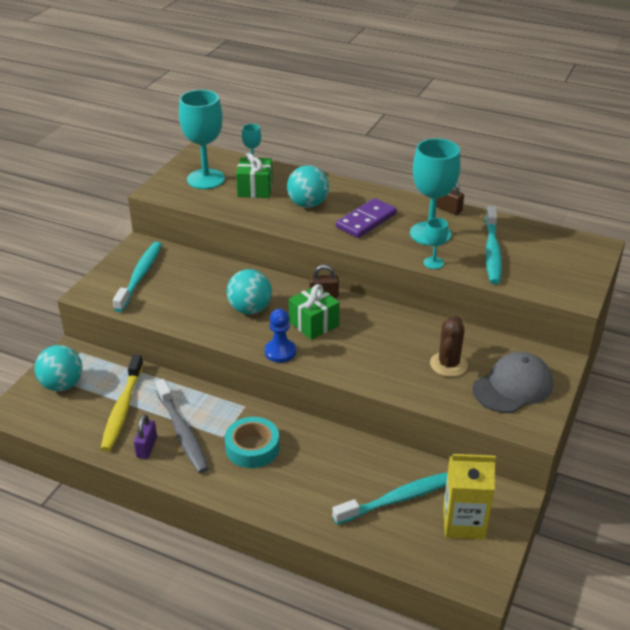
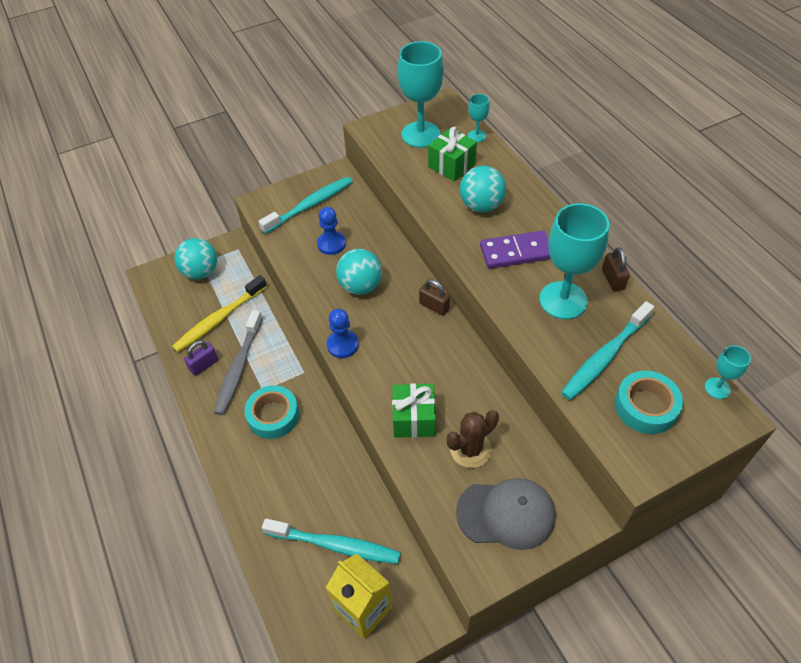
camera: 40 degrees right, 15 degrees up
(191, 293) = (331, 244): none -> blue pawn
(314, 324) = (397, 332): green gift -> green gift (414, 419)
(433, 263) = (531, 337): turquoise goblet -> turquoise goblet (717, 388)
(545, 265) = (645, 406): none -> turquoise tape

